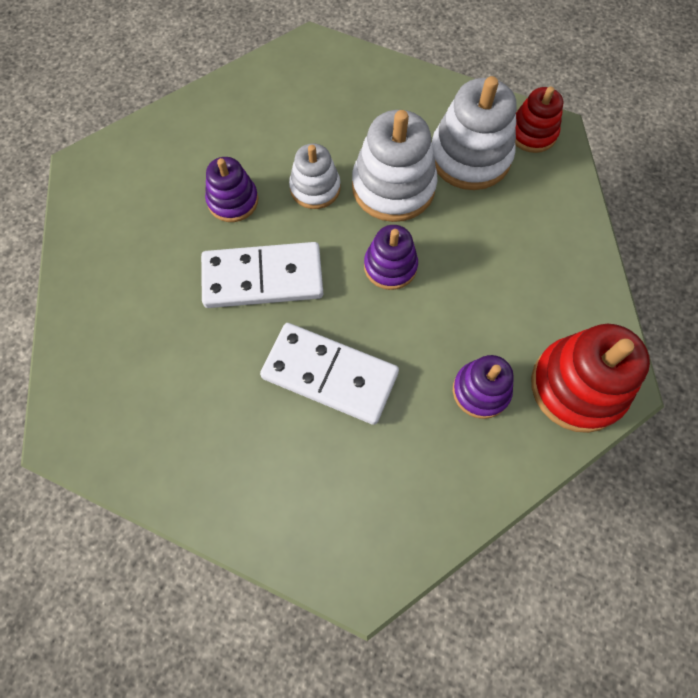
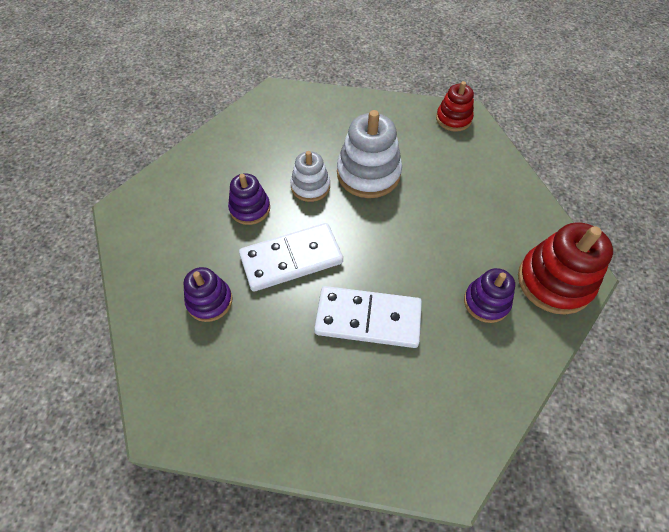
camera: 15 degrees left, 10 degrees down
(390, 266) = (386, 229): purple stacking toy -> purple stacking toy (209, 301)
(470, 156) = (416, 142): white stacking toy -> none

